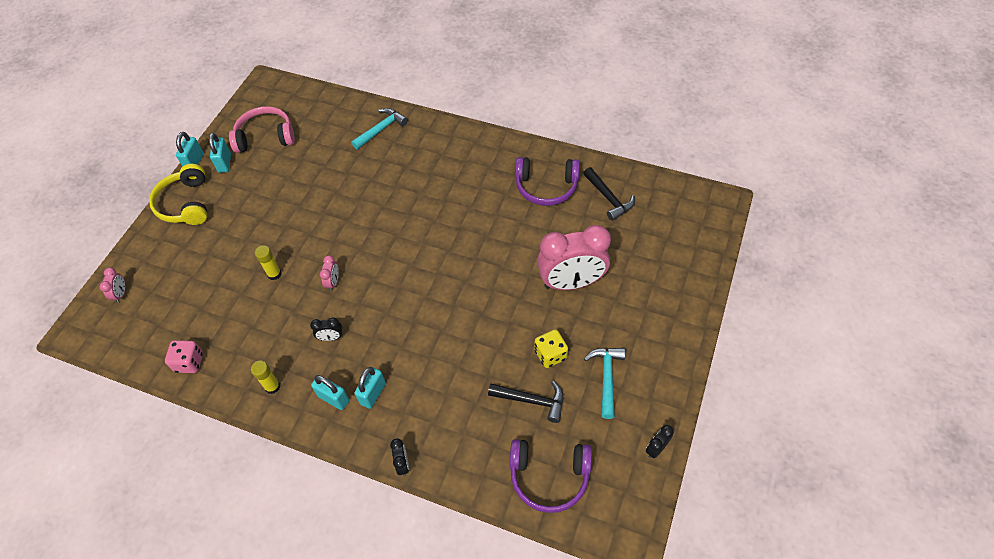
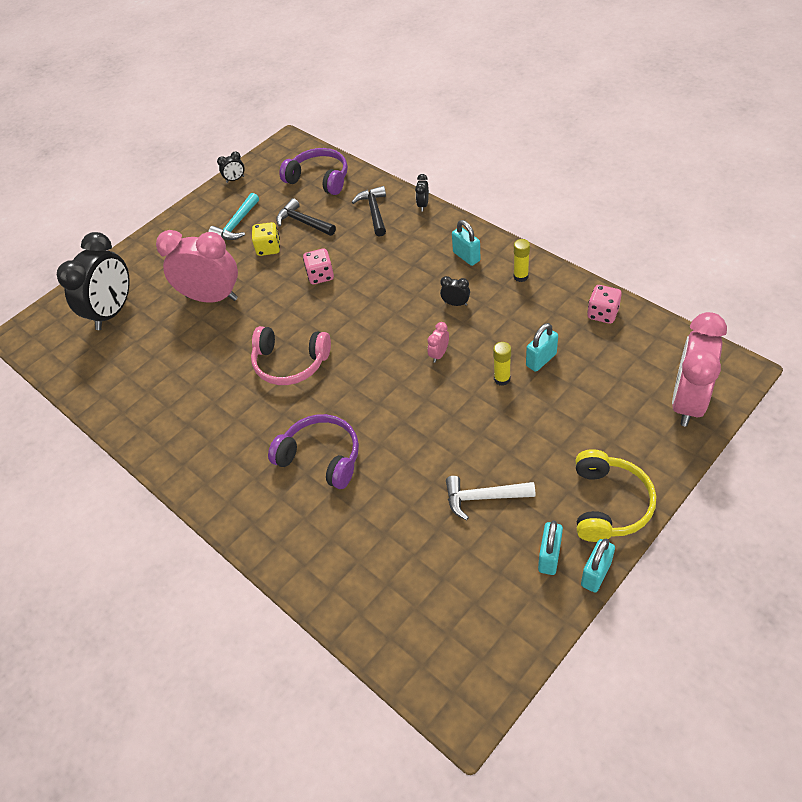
camera: 155 degrees left, 5 degrees down
(121, 294) = (687, 402): pink clock -> pink clock, size x2.50
(265, 137) = (482, 587): pink headphones -> pink headphones (290, 363)
(274, 185) = (483, 497): none -> white hammer
(373, 394) = (430, 253): turquoise padlock -> turquoise padlock (541, 360)
(381, 129) = (312, 544): turquoise hammer -> none
(477, 335) = (320, 275): none -> pink dice
(546, 187) = (166, 398): purple headphones -> purple headphones (321, 457)
(609, 198) = (116, 367): black hammer -> black hammer (374, 211)
(655, 244) = (113, 312): none -> black clock

